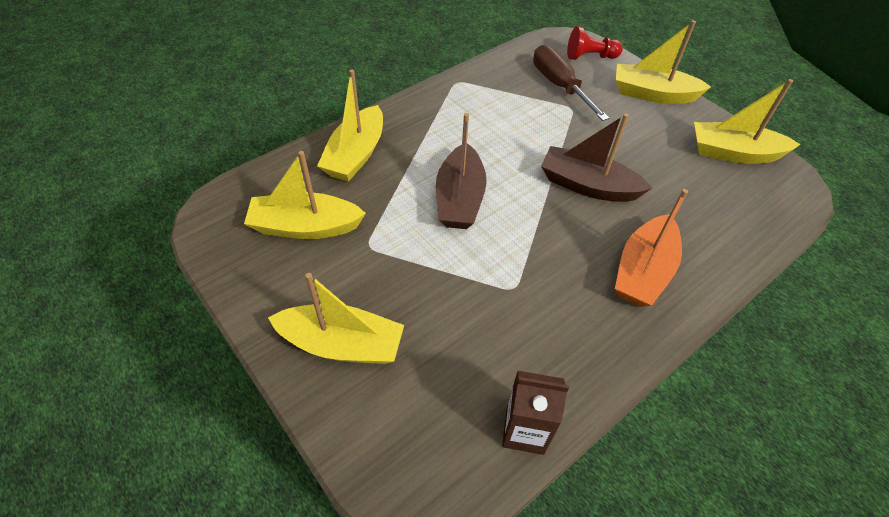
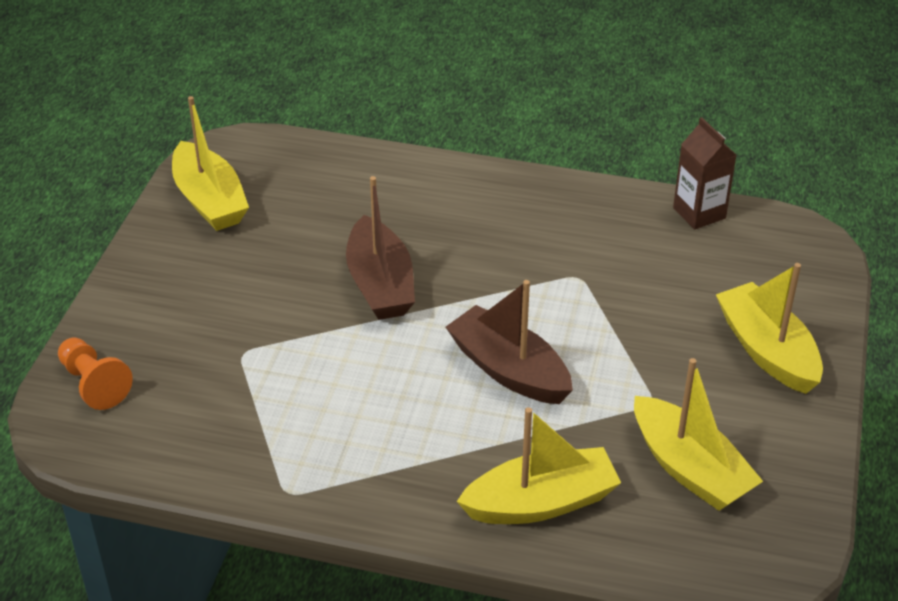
camera: 125 degrees left, 10 degrees down
(459, 199) = (509, 370): brown boat -> brown boat turned 105 degrees counterclockwise
(559, 86) = (200, 384): brown screwdriver -> none
(590, 57) = (94, 384): red pawn -> orange pawn
(643, 271) = (463, 208): orange boat -> none
(652, 94) = (141, 294): yellow boat -> none

